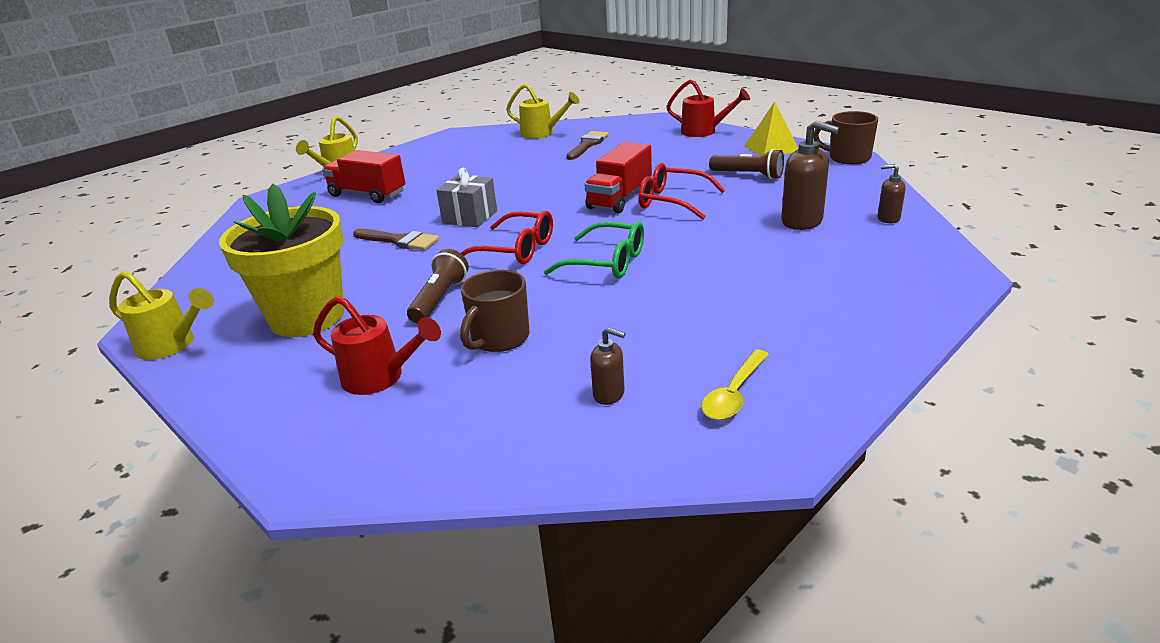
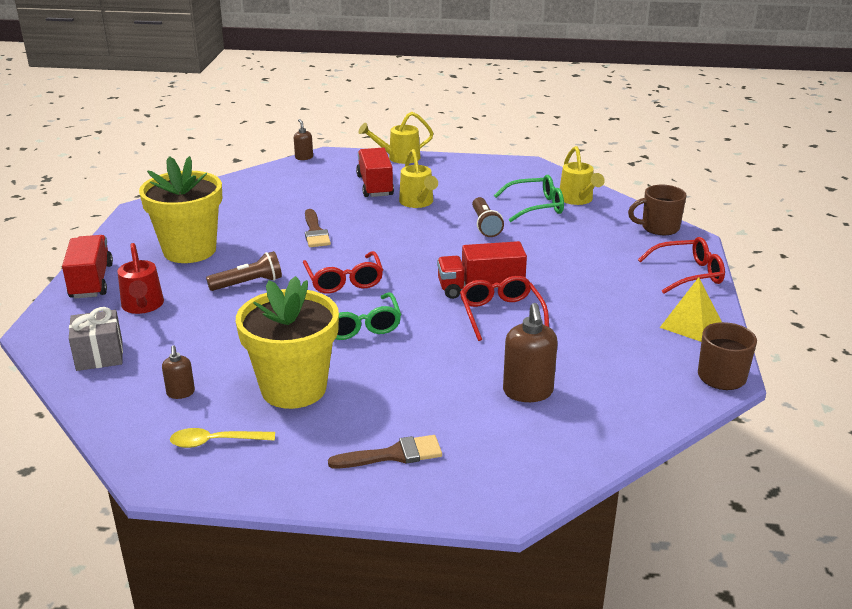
camera: 50 degrees right, 0 degrees up
(172, 345) = (128, 227): yellow watering can -> yellow watering can (418, 202)
(255, 404) = (91, 281): none -> red truck
(470, 217) = (378, 240): grey gift -> grey gift (99, 355)
(499, 338) = (217, 326): brown mug -> brown mug (659, 227)
(526, 148) = (536, 206): none -> green glasses
(587, 144) = (579, 230): brown brush -> brown brush (393, 455)
(679, 323) = (293, 388): none -> yellow flower pot
(703, 131) = (688, 274): red watering can -> red glasses
(748, 175) = (604, 333): brown flashlight -> brown flashlight (485, 225)
(888, 218) = (585, 438): brown soap dispenser -> brown soap dispenser (304, 157)

